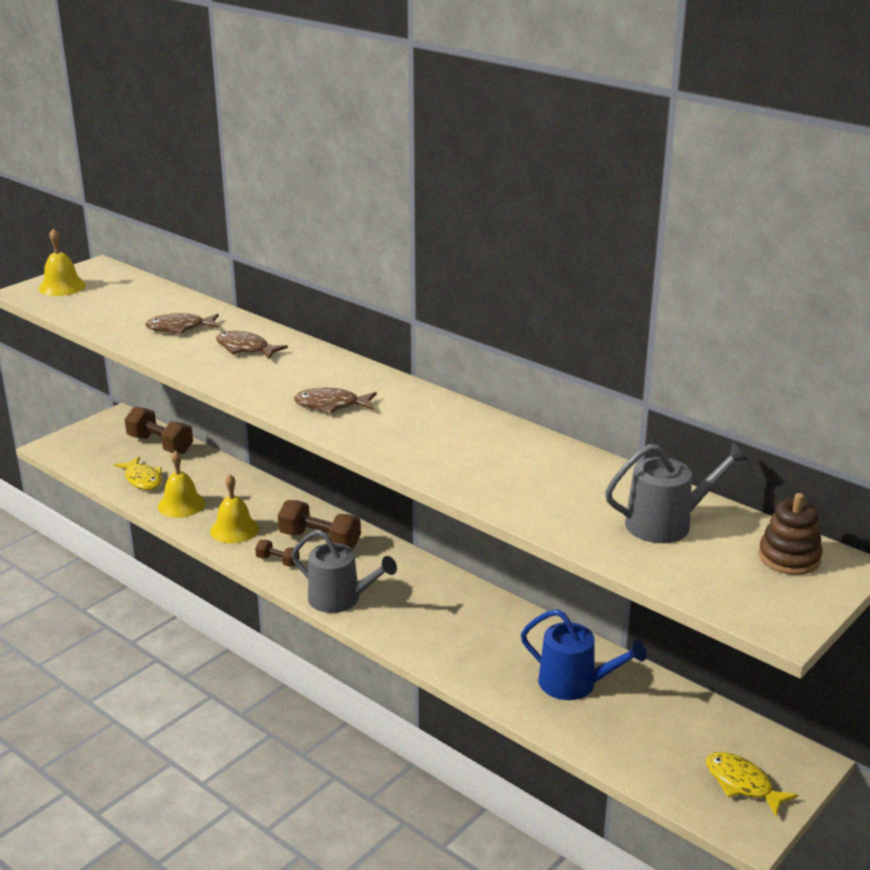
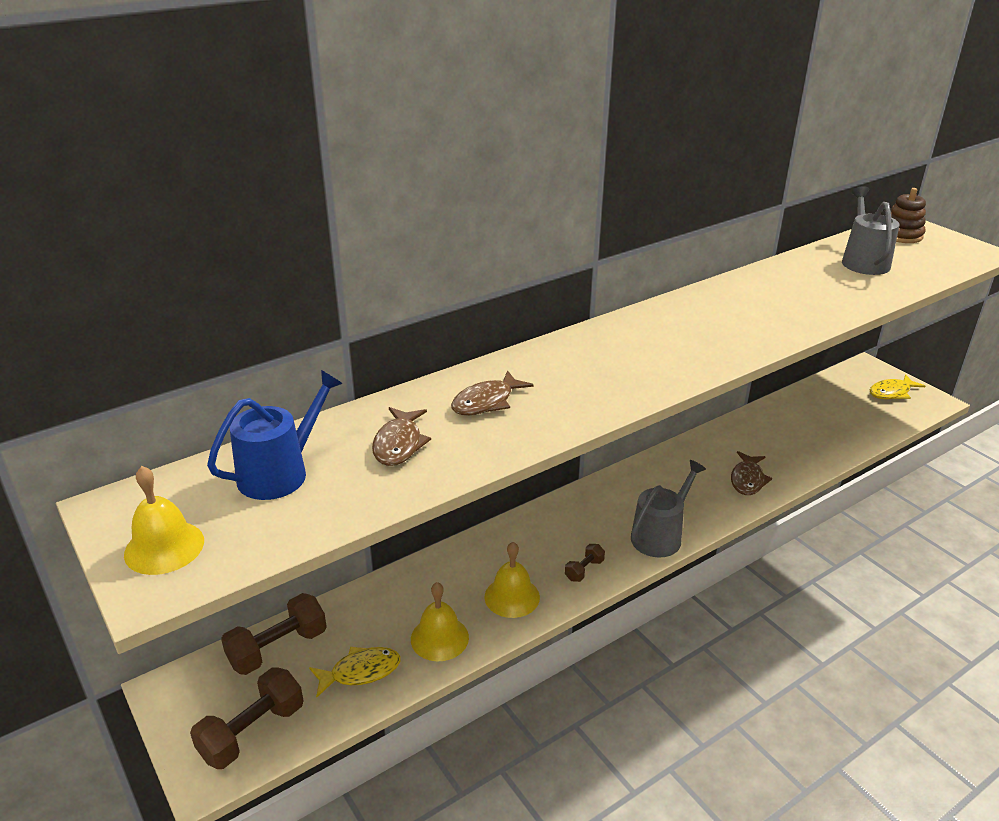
camera: 75 degrees left, 5 degrees up
(320, 540) = (554, 535): brown dumbbell -> brown dumbbell (252, 732)
(331, 405) = (647, 365): brown fish -> brown fish (747, 479)
(574, 684) = (789, 433): blue watering can -> blue watering can (280, 473)

